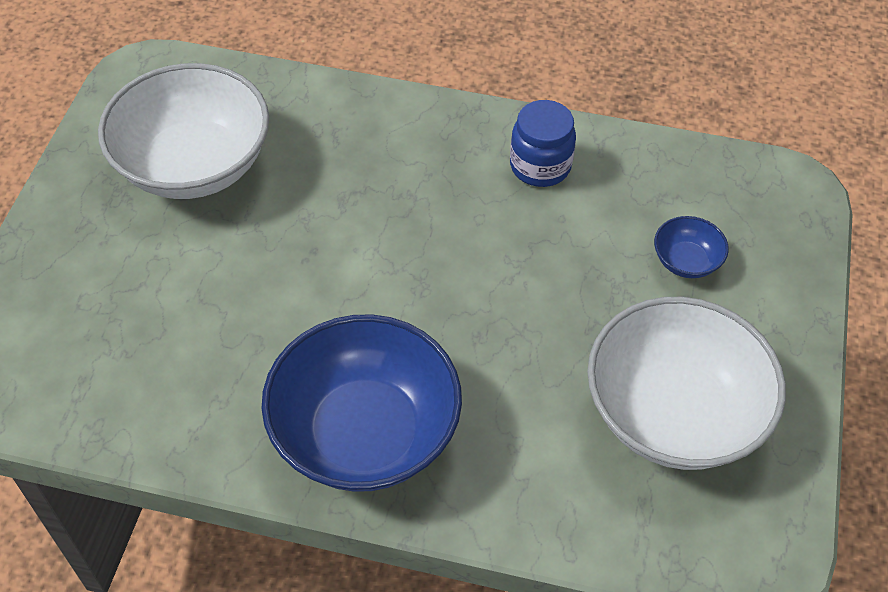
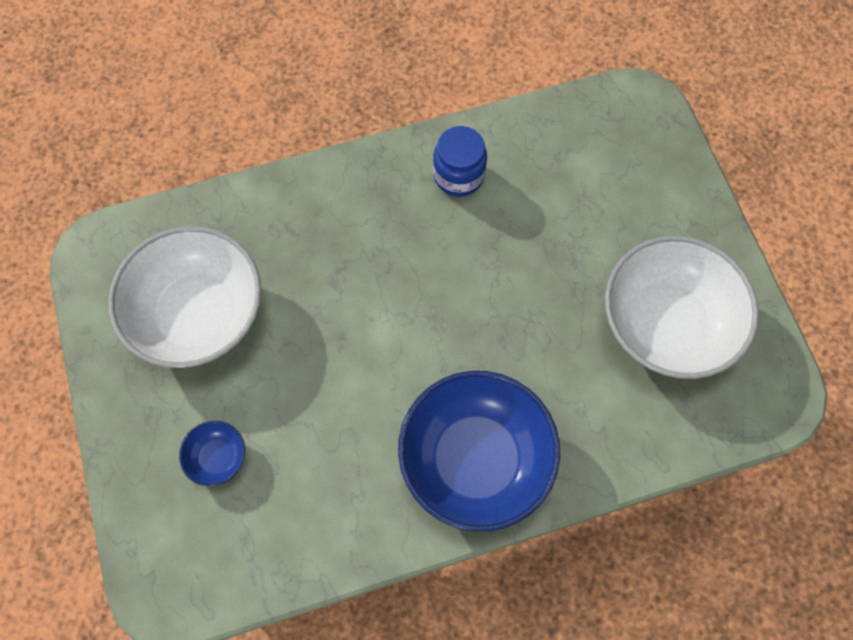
camera: 30 degrees left, 15 degrees up
(686, 261) = (605, 200): blue bowl -> blue bowl (217, 457)

